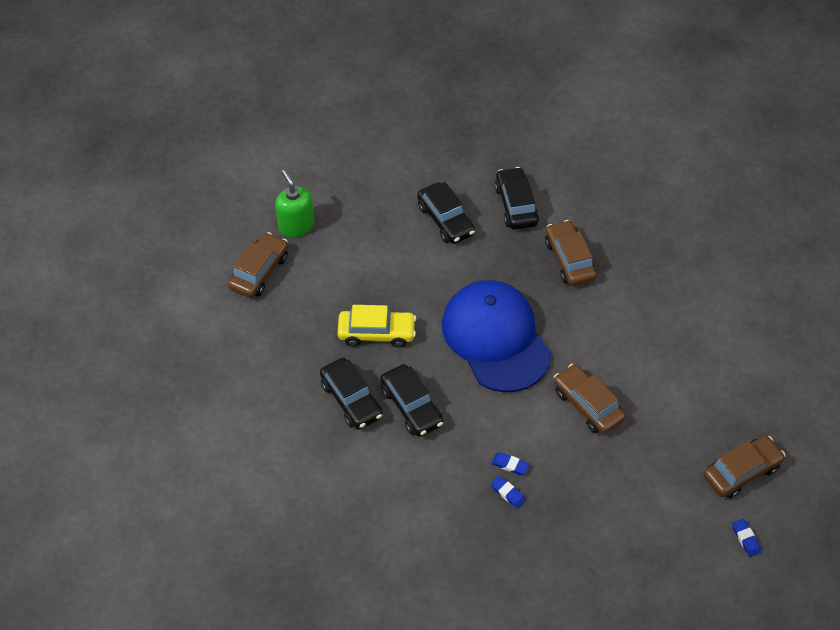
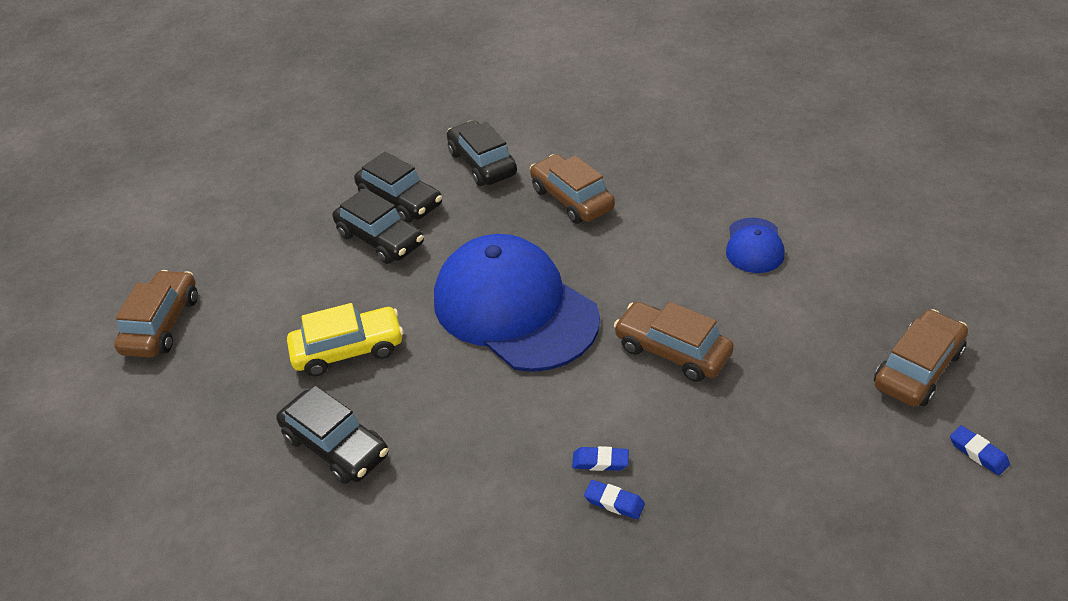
camera: 15 degrees left, 10 degrees down
(296, 226) = (203, 258): green soap dispenser -> none
(412, 406) = (428, 428): black car -> black car (380, 239)
(681, 343) = (754, 246): none -> blue cap

